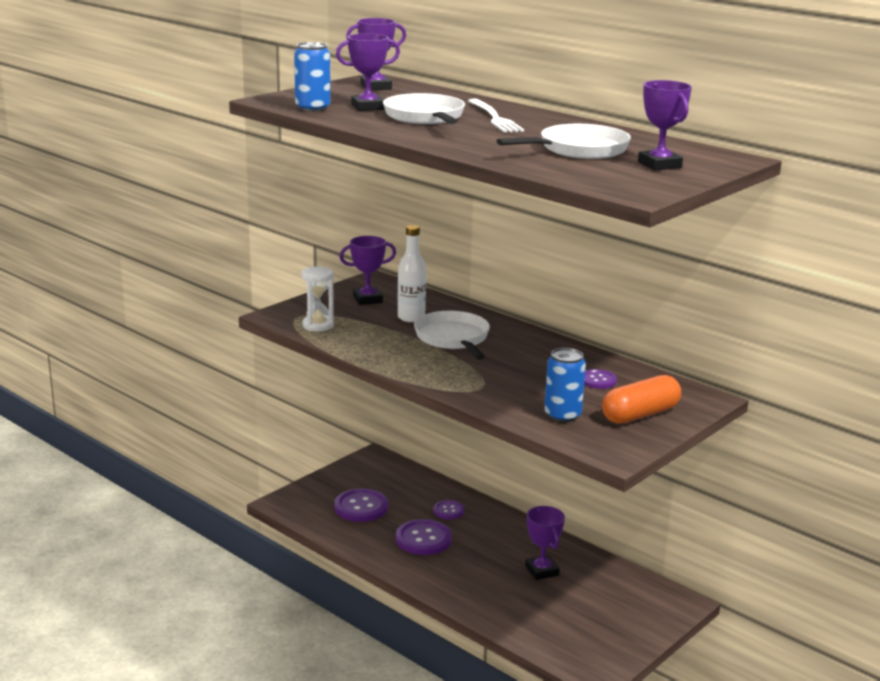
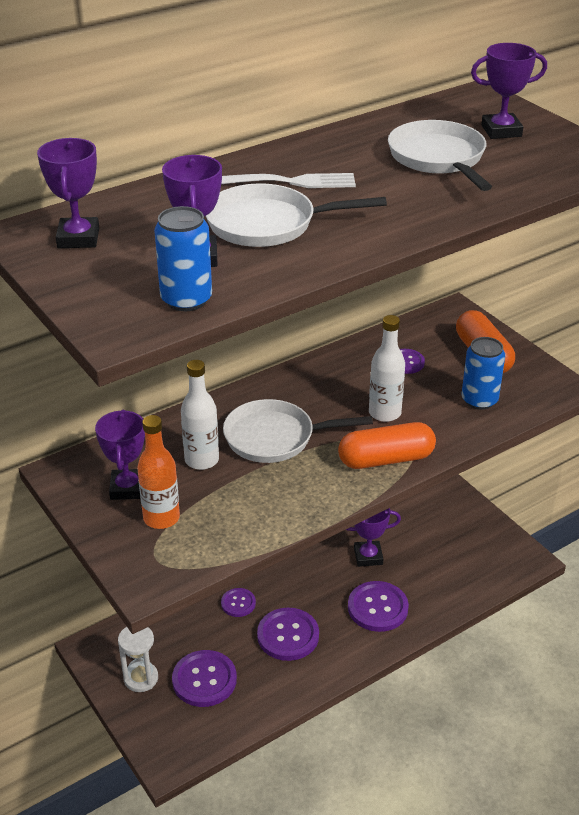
camera: 75 degrees left, 15 degrees up
(318, 325) = (196, 545): white hourglass -> white hourglass (141, 678)
(341, 312) = (161, 518): none -> orange bottle
(450, 380) = (386, 459): none -> orange capsule
(478, 582) = (377, 608): none -> purple button
(514, 376) = (384, 413): none -> white bottle

